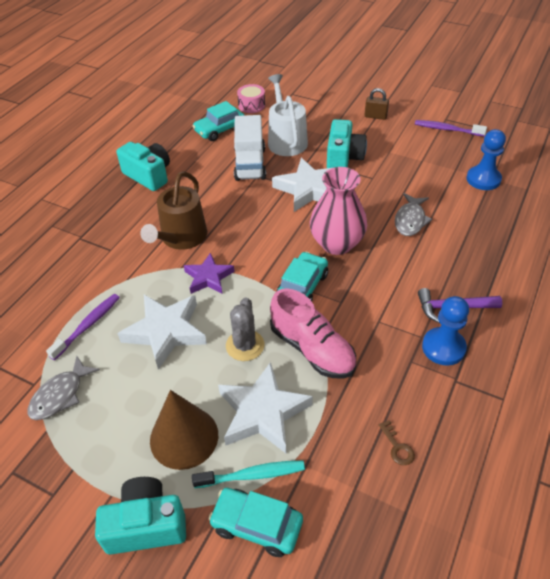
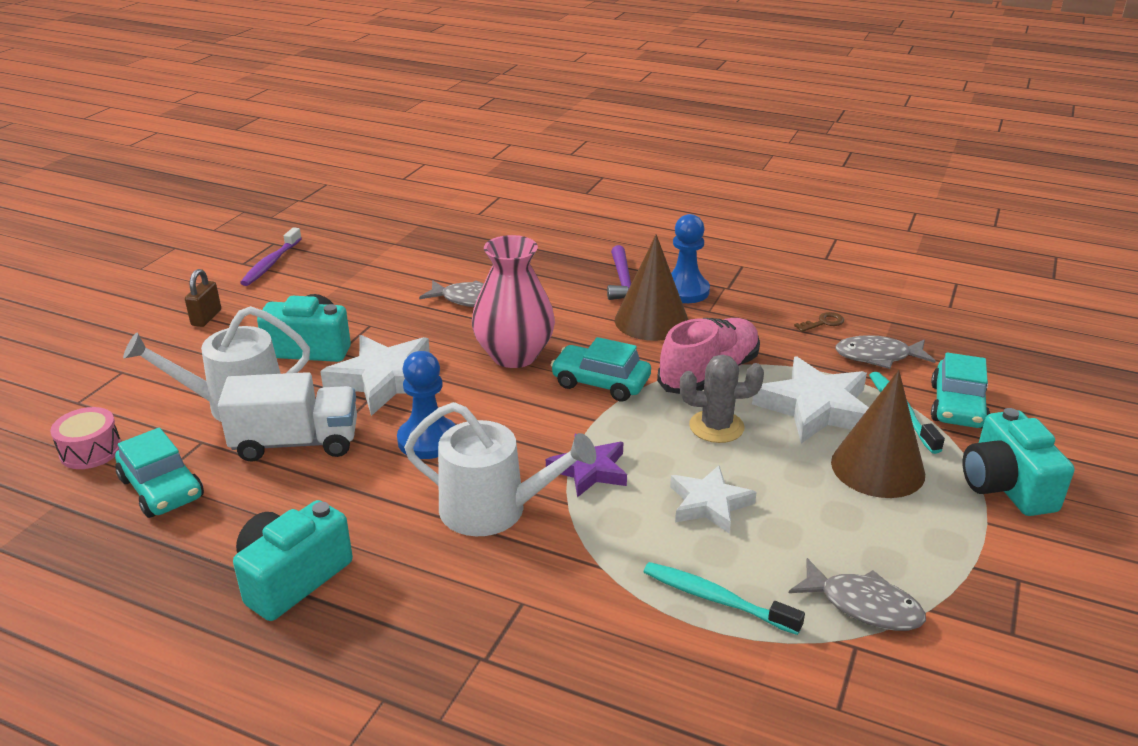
camera: 95 degrees left, 15 degrees down
(88, 325) = (716, 599): purple toothbrush -> turquoise toothbrush
(166, 332) = (709, 504): white star -> white star, size x0.63
(181, 238) = (493, 509): brown watering can -> white watering can
(339, 480) = (878, 356): none -> grey fish
(390, 320) = (651, 321): none -> brown cone
(483, 179) = (394, 248): blue pawn -> blue pawn (428, 440)

